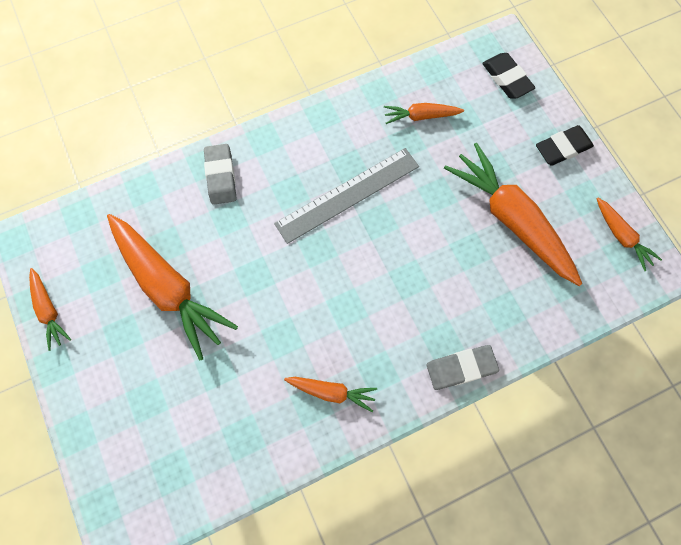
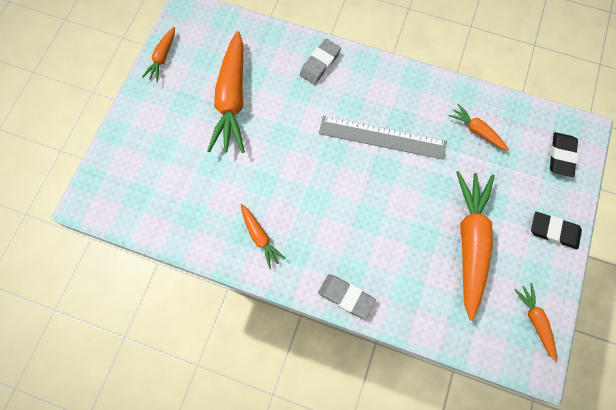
camera: 45 degrees right, 0 degrees up
(621, 236) = (535, 321): orange carrot -> orange carrot turned 150 degrees clockwise

